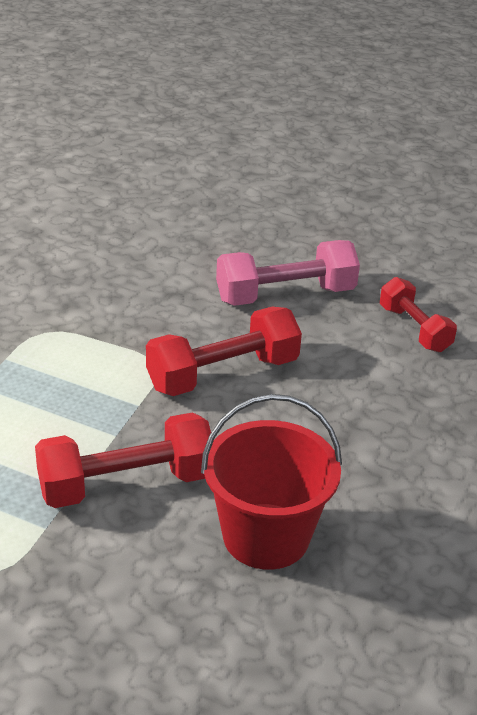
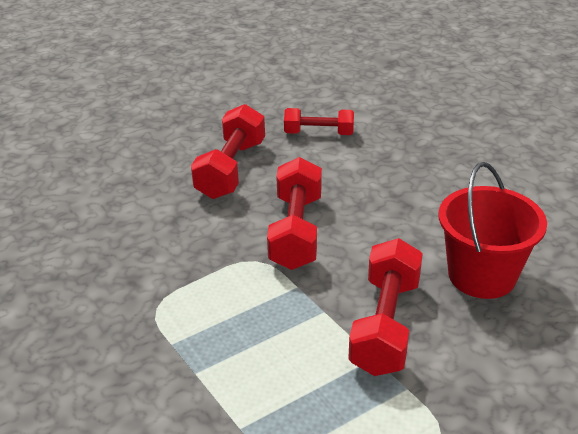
camera: 55 degrees left, 0 degrees up
(285, 295) = (231, 169): pink dumbbell -> red dumbbell

